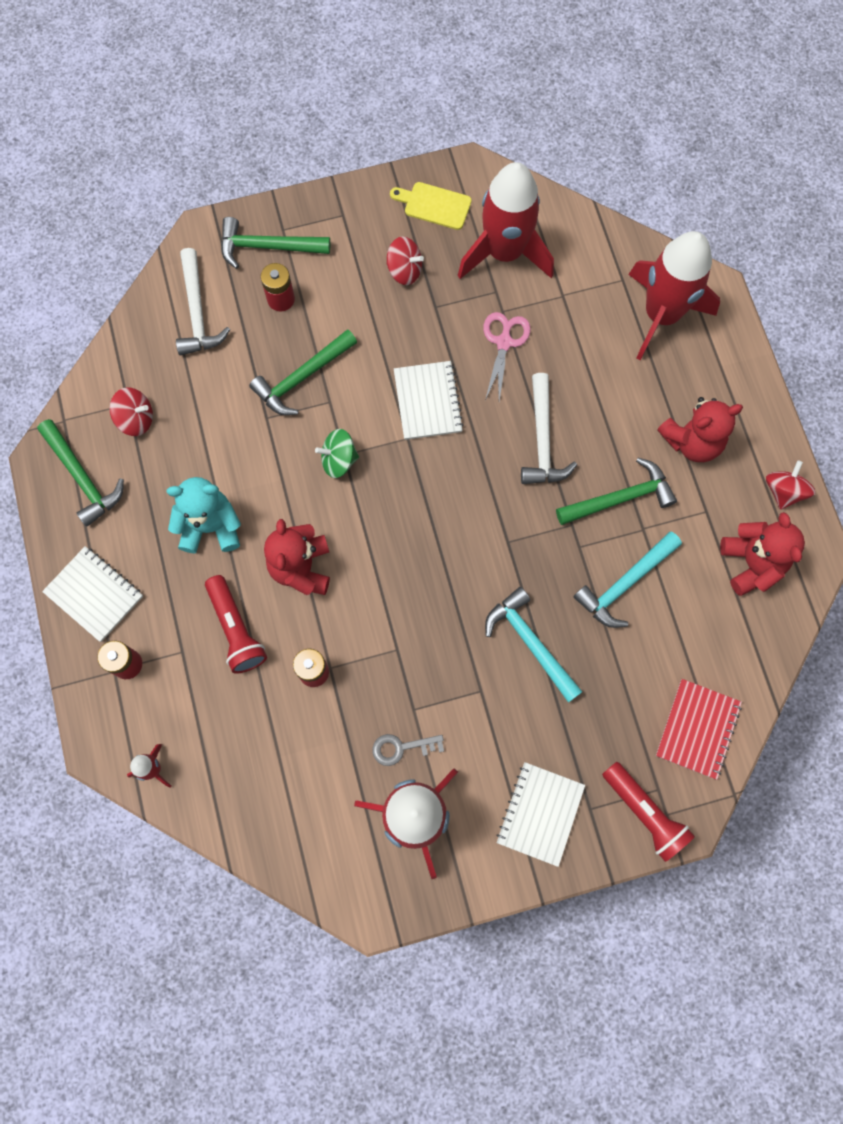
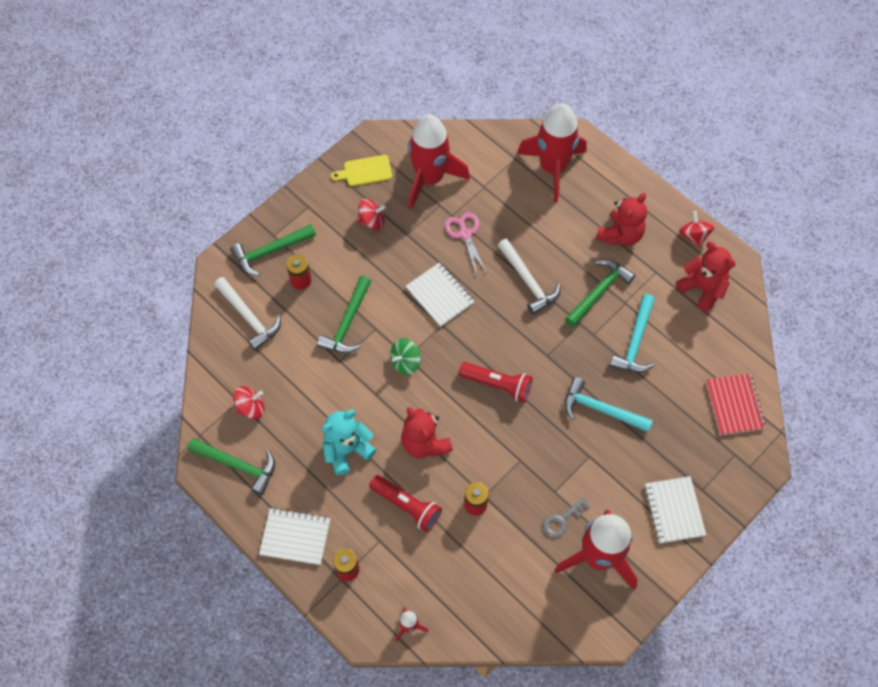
camera: 30 degrees left, 10 degrees down
(644, 813) = (736, 473): red flashlight -> red flashlight (497, 385)

